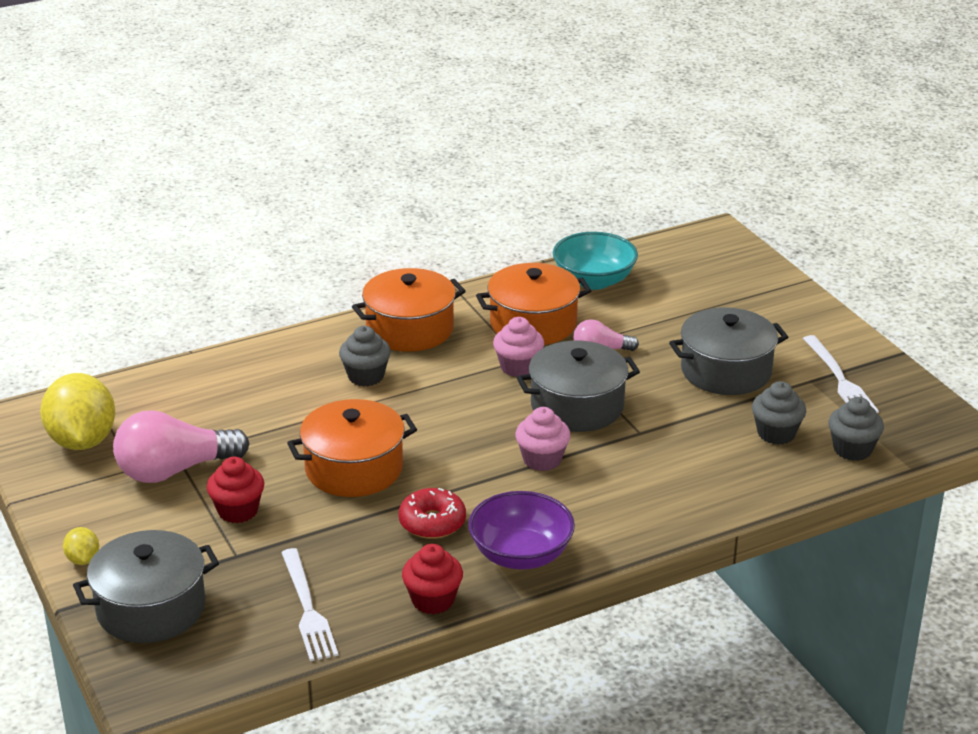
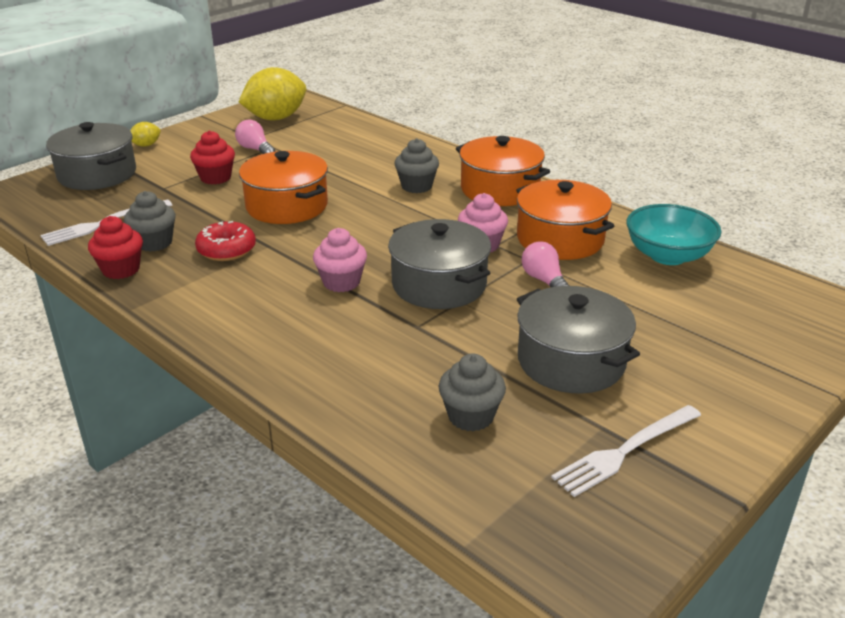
camera: 70 degrees right, 0 degrees up
(174, 470) = (255, 149): pink light bulb -> pink light bulb, size x0.54
(521, 555) = (193, 297): purple bowl -> none
(852, 449) = (474, 484): grey cupcake -> grey cupcake (154, 243)

